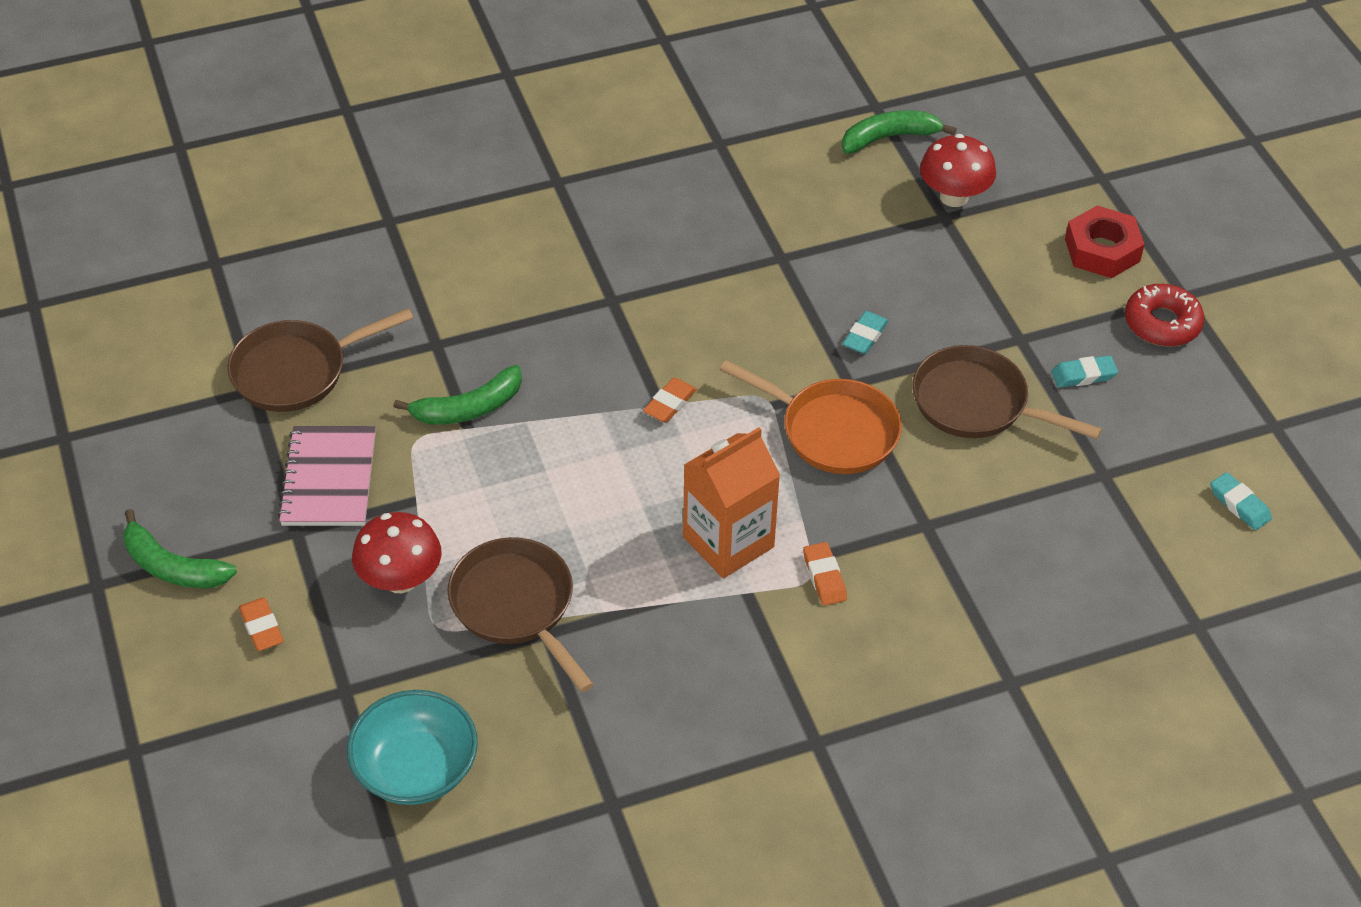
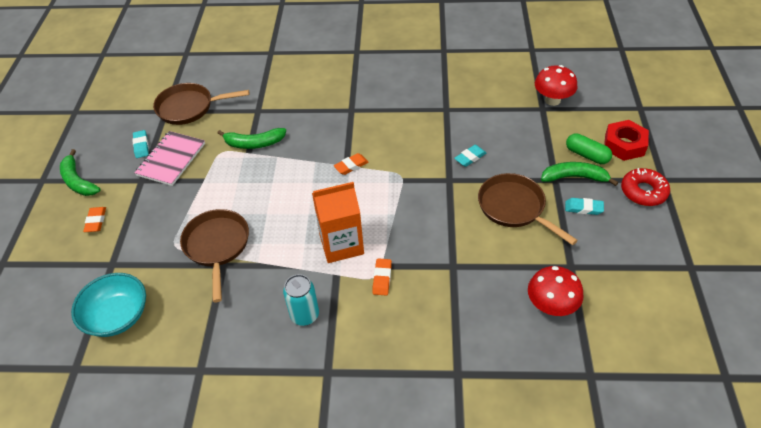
camera: 25 degrees right, 0 degrees up
(400, 579) = (172, 216): red mushroom -> red mushroom (551, 306)
(732, 670) = (305, 315): none -> turquoise can
(833, 431) = (427, 201): orange pan -> none
(889, 138) = (531, 65): green banana -> green banana (574, 177)
(1051, 283) = (586, 155): none -> green capsule
(1239, 505) = (649, 308): turquoise eraser -> turquoise eraser (141, 146)

